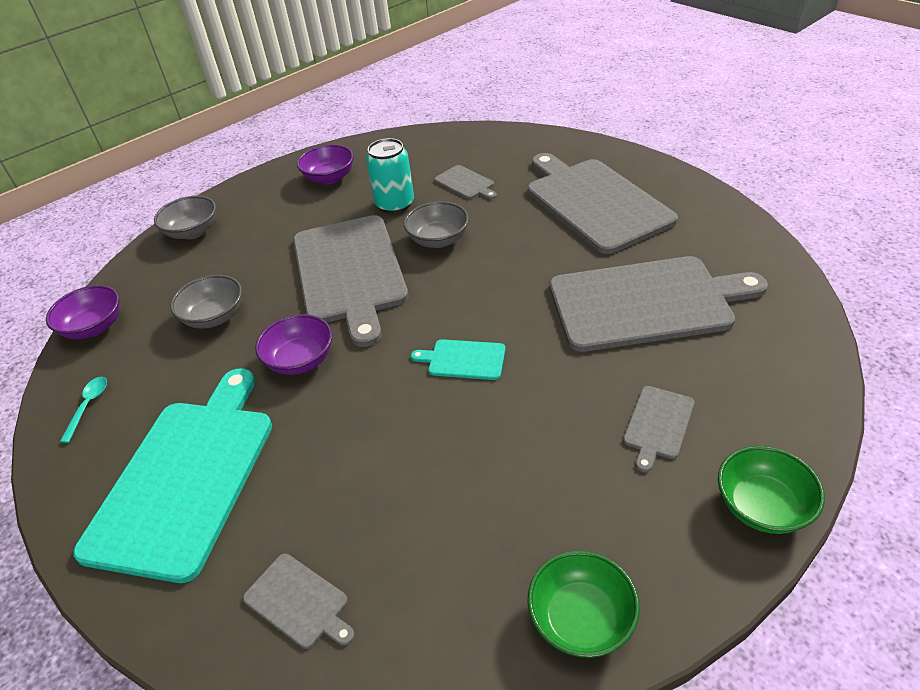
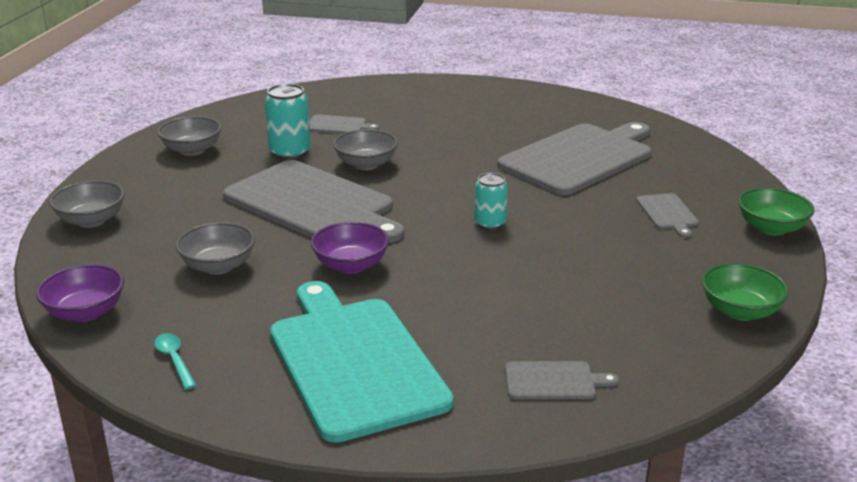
camera: 40 degrees left, 15 degrees down
(329, 178) = (192, 150): purple bowl -> grey bowl
(463, 359) = (490, 223): turquoise cutting board -> turquoise can
(595, 202) = (466, 113): grey cutting board -> none

